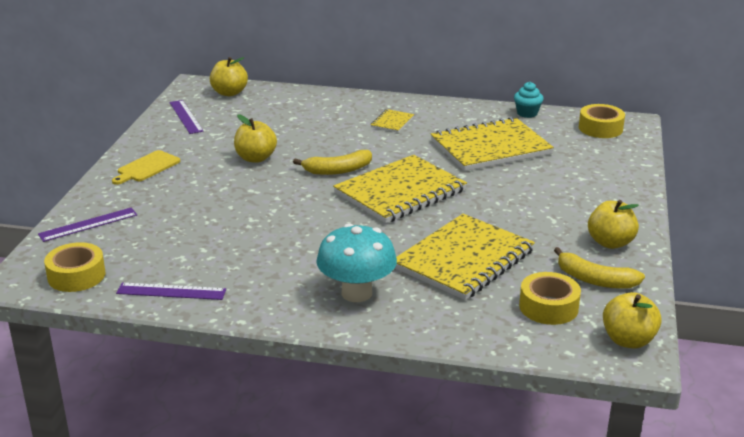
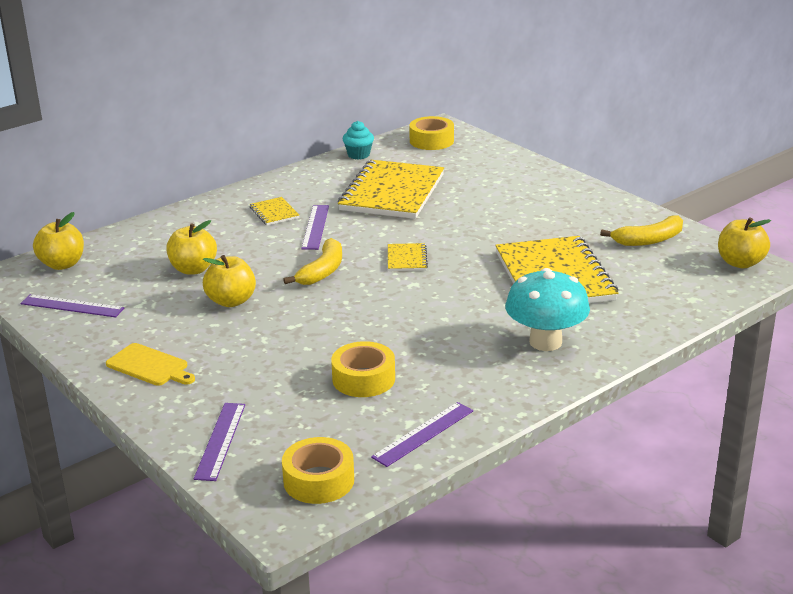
camera: 50 degrees left, 0 degrees up
(147, 167) = (149, 366): yellow cutting board -> yellow cutting board turned 45 degrees counterclockwise
(395, 143) = (315, 227): none -> purple ruler
(400, 192) = (406, 259): yellow notebook -> yellow notebook, size x0.43
(548, 307) = (664, 272): yellow tape -> yellow tape (363, 379)
(610, 243) = (606, 212): yellow apple -> yellow apple (193, 269)

